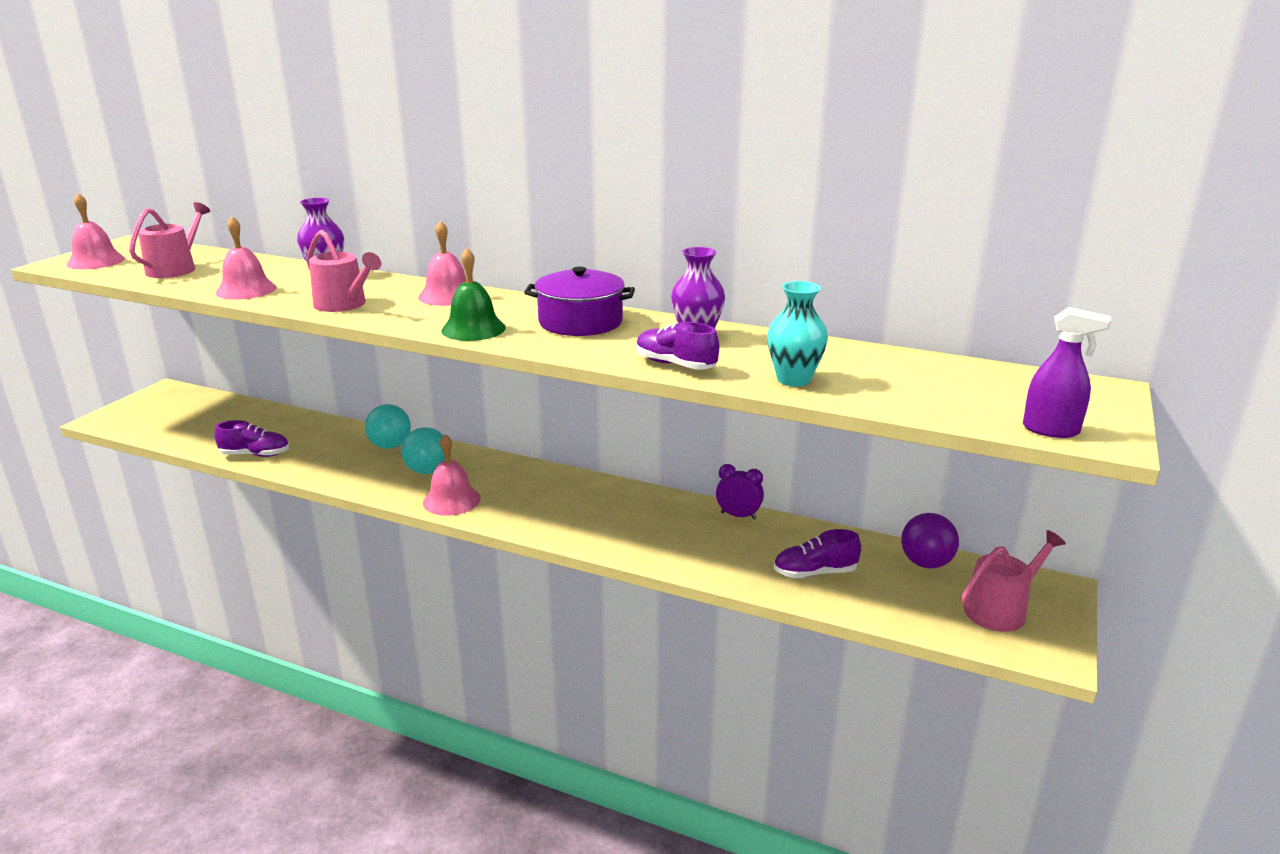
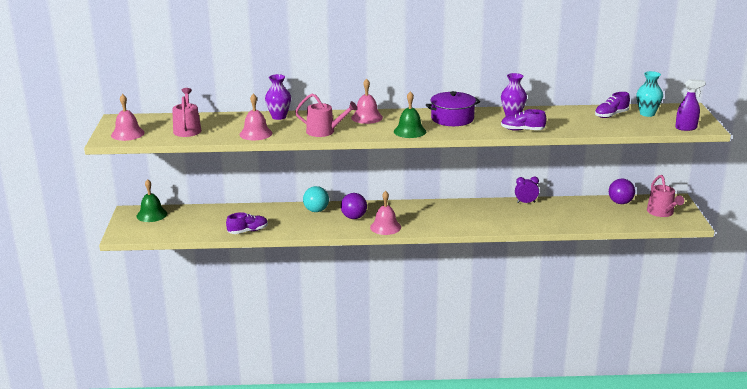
camera: 25 degrees left, 0 degrees up
(182, 400) = (152, 214): none -> green bell
(427, 471) = (354, 217): turquoise ball -> purple ball
(793, 379) = (576, 127): turquoise vase -> turquoise vase (647, 114)
(815, 572) = (581, 217): purple shoe -> purple shoe (611, 115)
(1000, 609) = (662, 212): pink watering can -> pink watering can turned 135 degrees clockwise

